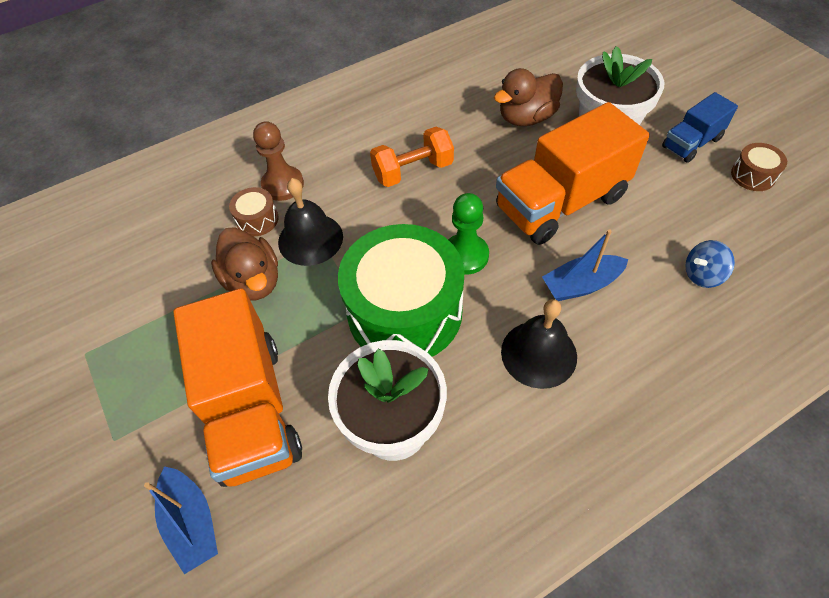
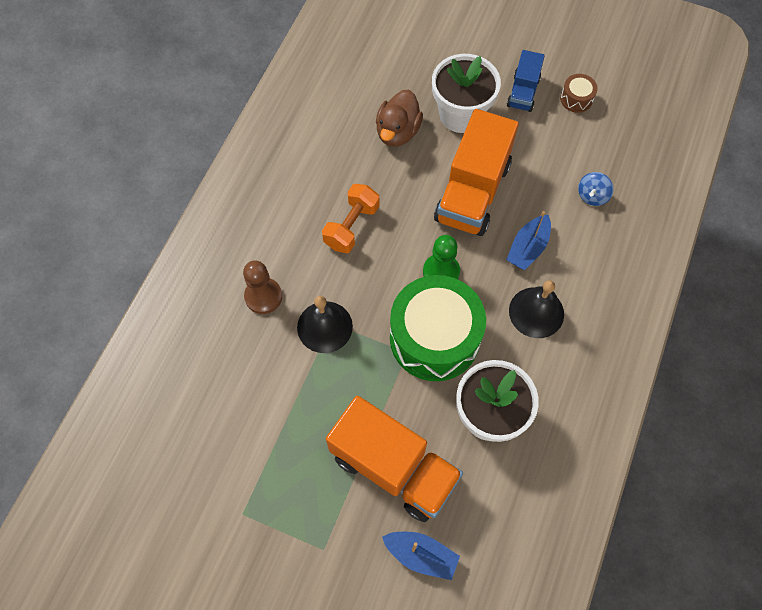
camera: 40 degrees left, 10 degrees up
(254, 281) = (313, 384): brown duck -> none
(257, 219) = (271, 336): brown drum -> none

